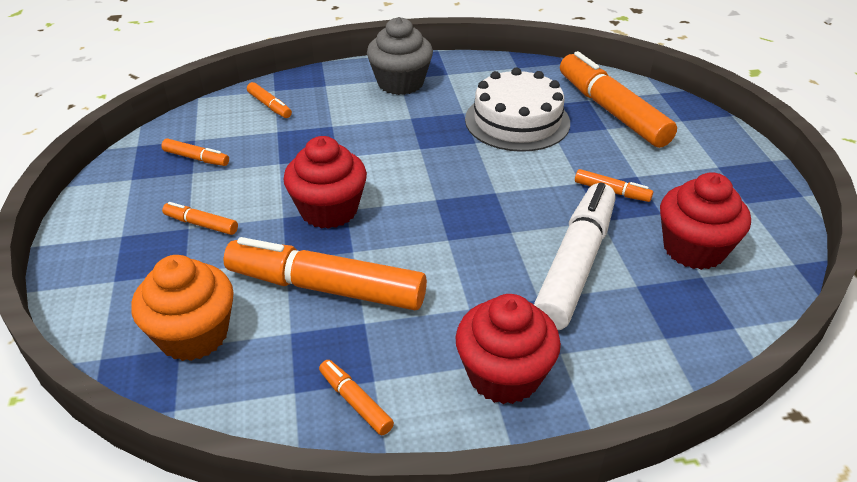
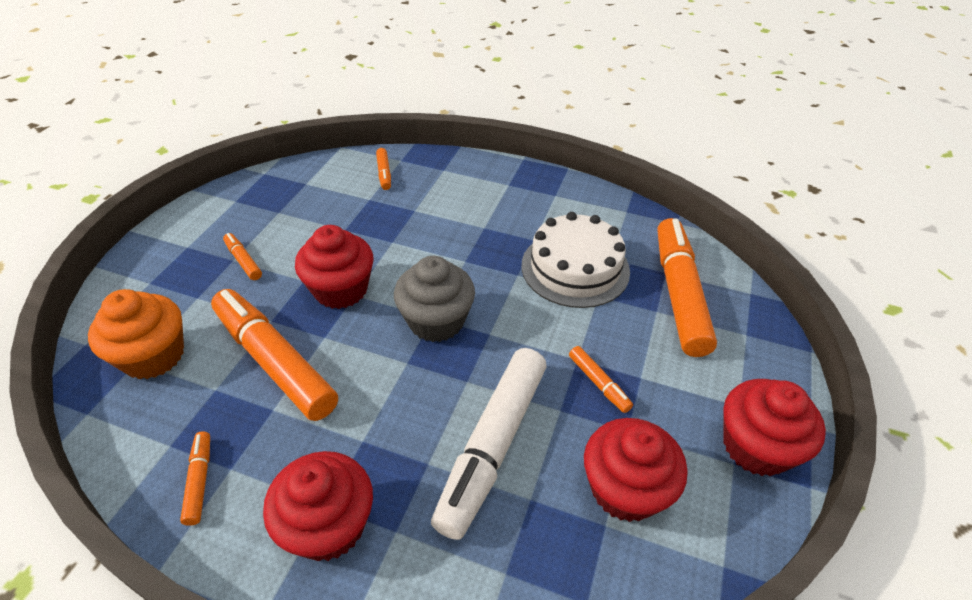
camera: 30 degrees right, 5 degrees up
(196, 158) = (292, 201): orange marker -> none
(400, 83) = (506, 190): grey cupcake -> grey cupcake (436, 321)
(575, 265) = (492, 446): white marker -> white marker turned 150 degrees clockwise
(750, 186) = (756, 447): none -> red cupcake

